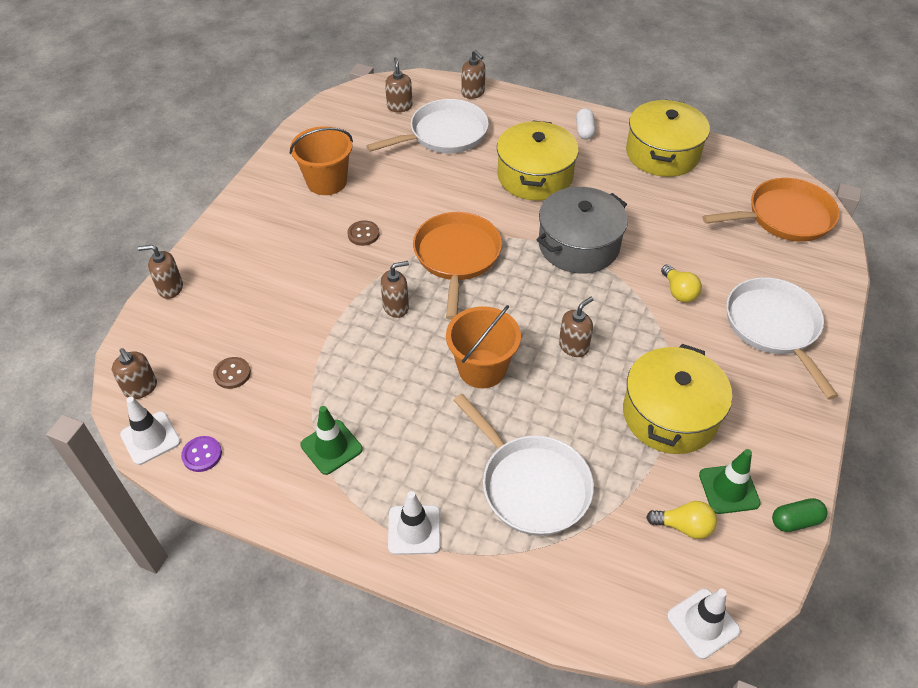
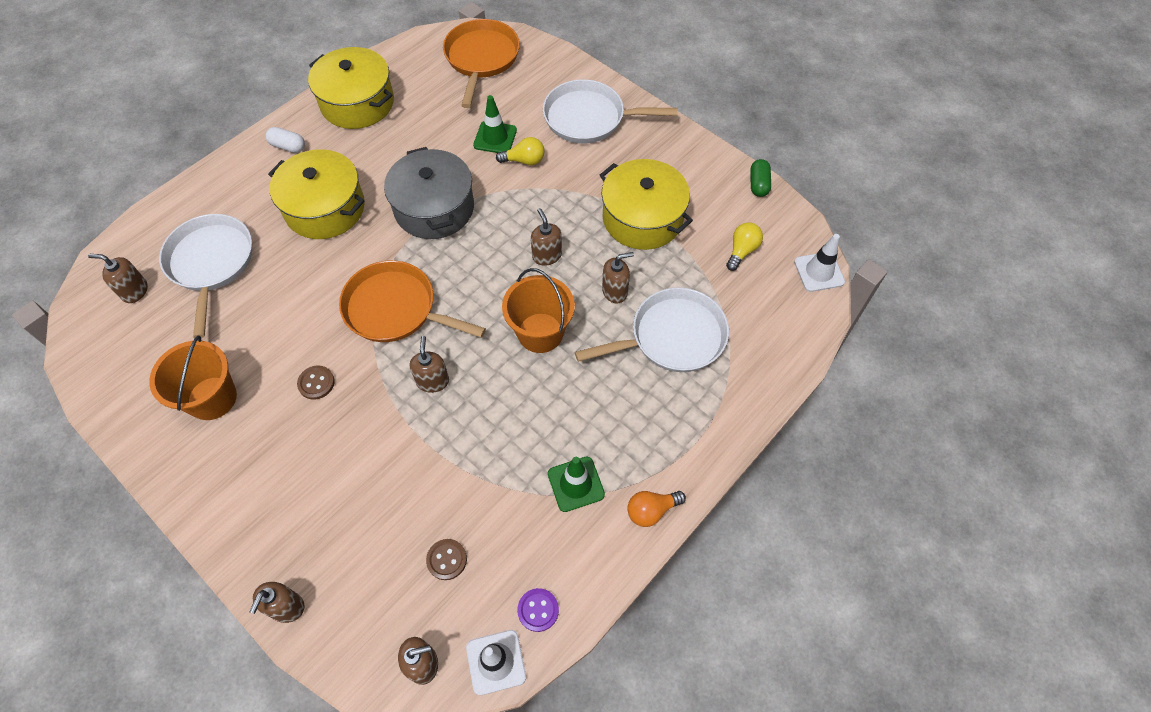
camera: 70 degrees left, 10 degrees up
(323, 520) = (651, 511): none -> orange light bulb
(414, 530) = (685, 438): white traffic cone -> none
(473, 93) = (163, 216): brown soap dispenser -> brown soap dispenser (615, 291)
(729, 489) = (720, 210): green traffic cone -> green traffic cone (495, 138)

